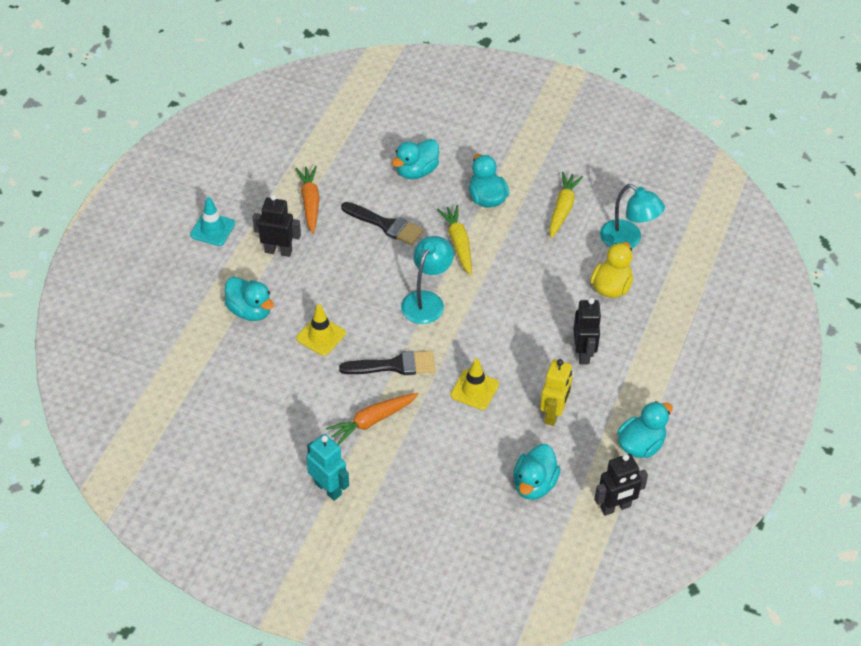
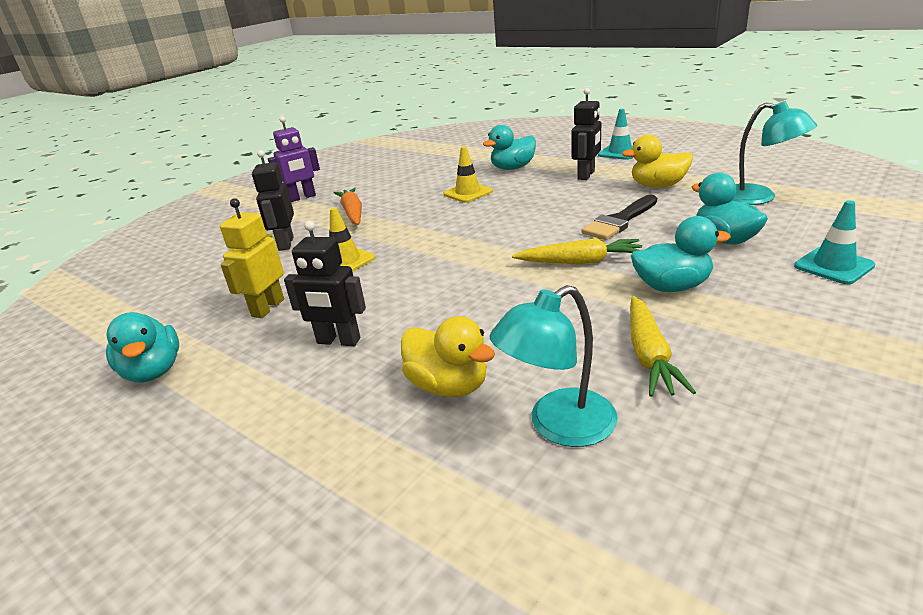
camera: 110 degrees right, 20 degrees down
(310, 203) = (658, 186): orange carrot -> yellow duck
(328, 488) = (302, 197): turquoise robot -> purple robot
(394, 365) = (409, 223): black brush -> none
(426, 300) = (490, 240): turquoise lamp -> turquoise lamp (759, 197)
(450, 129) = (833, 266): none -> turquoise traffic cone
(534, 484) = (195, 288): turquoise duck -> none
(553, 414) = (267, 308): yellow robot -> yellow robot turned 75 degrees clockwise
(562, 209) = (649, 355): yellow carrot -> yellow carrot turned 60 degrees clockwise
(615, 507) = (102, 338): black robot -> black robot (285, 244)

